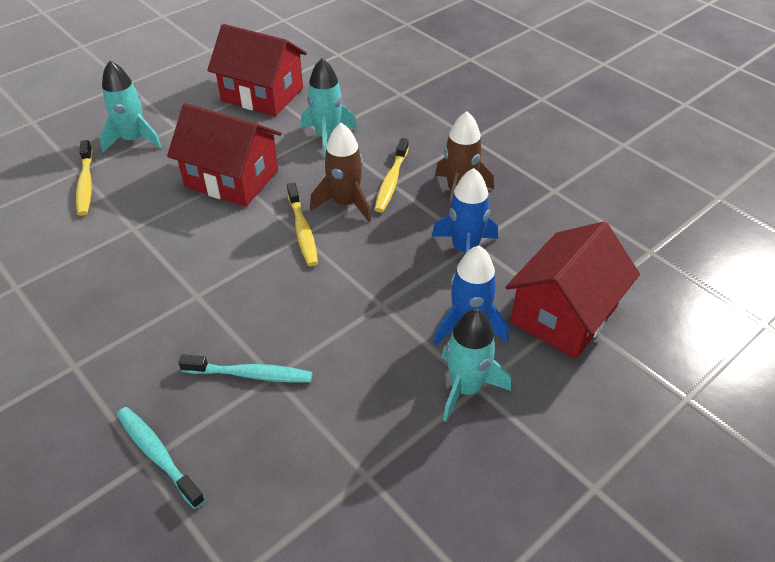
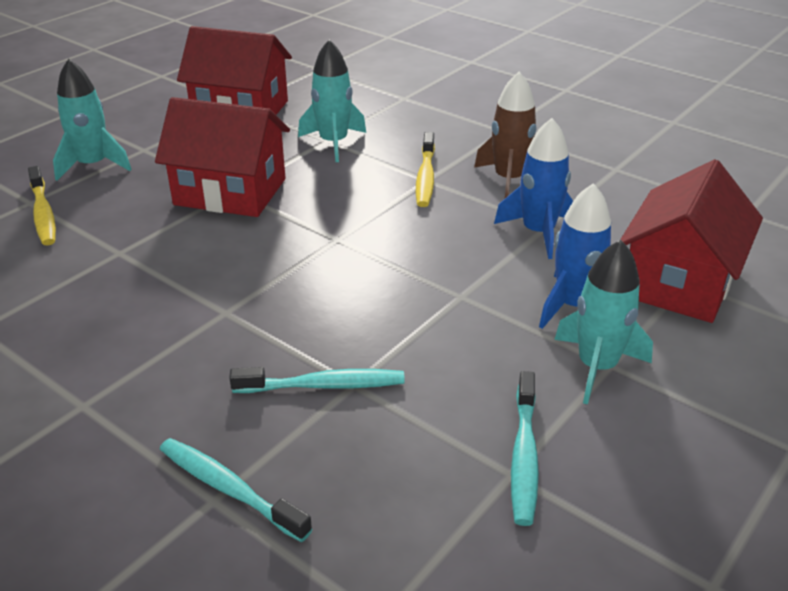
camera: 10 degrees left, 10 degrees down
(302, 231) = (336, 234): yellow toothbrush -> none
(345, 203) = (379, 203): brown rocket -> none
(380, 461) = (524, 456): none -> turquoise toothbrush

